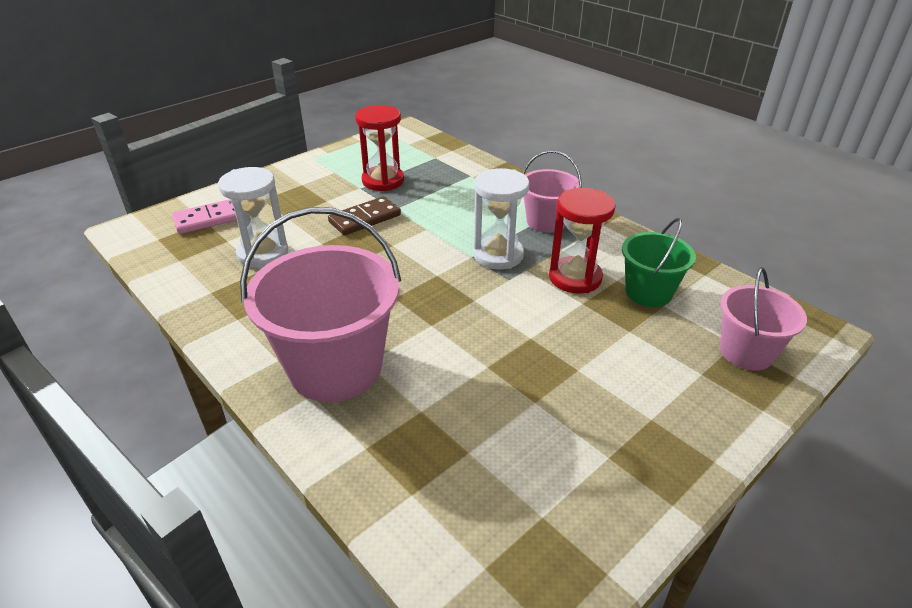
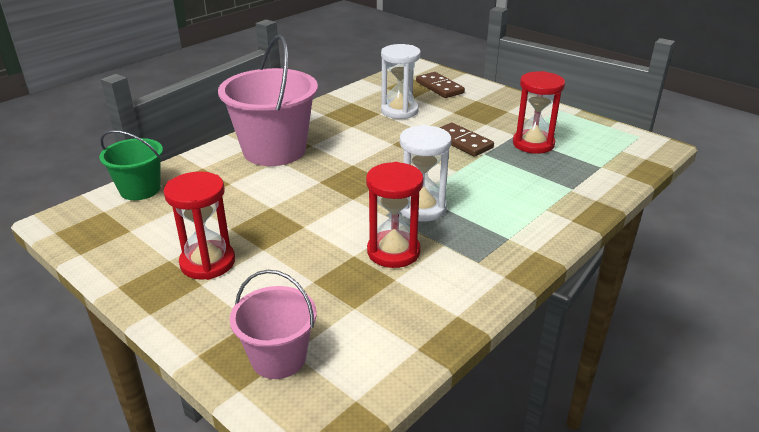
camera: 85 degrees right, 5 degrees down
(210, 219) = (439, 87): pink domino -> brown domino
(546, 222) = (494, 236): pink bucket -> none
(610, 417) = (207, 263): none -> red hourglass
(648, 292) = (375, 298): green bucket -> green bucket (140, 189)

